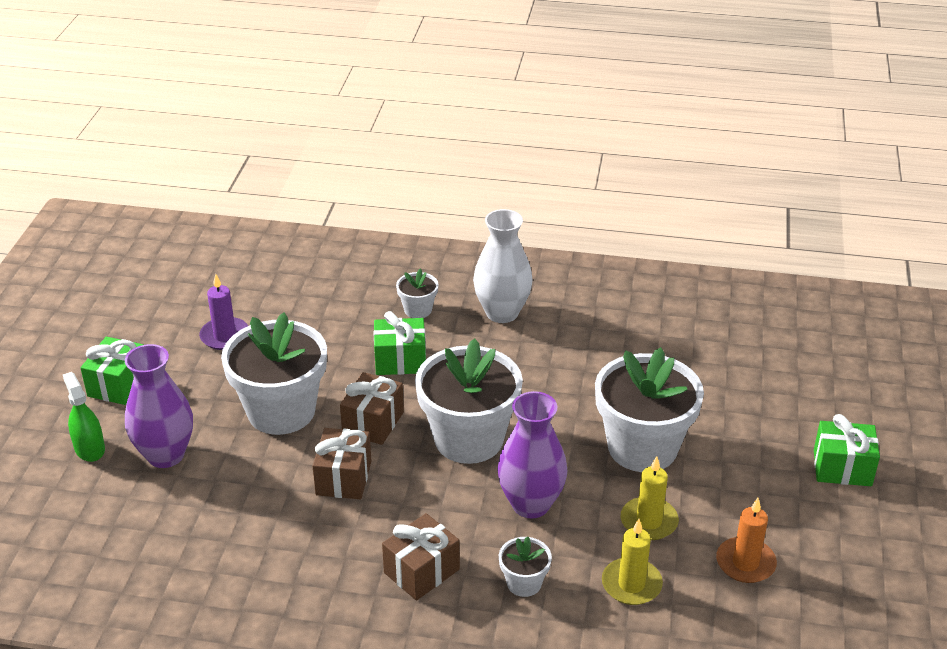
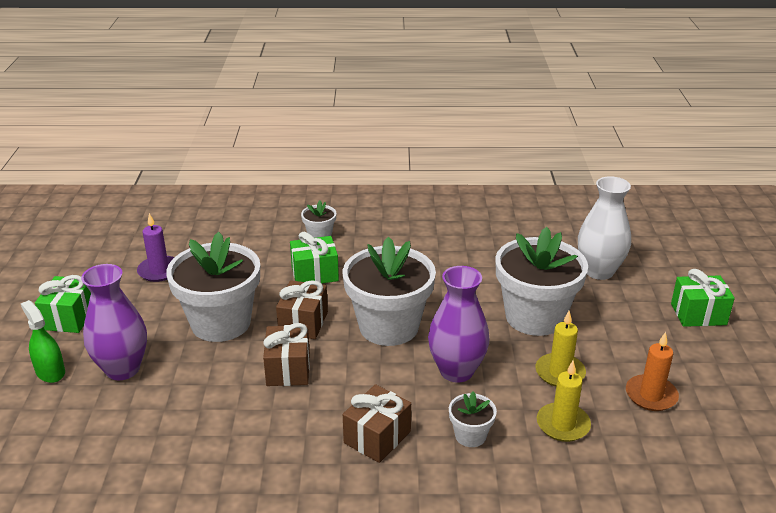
camera: 10 degrees left, 5 degrees down
(502, 313) = (389, 231): white vase -> white vase (599, 271)

